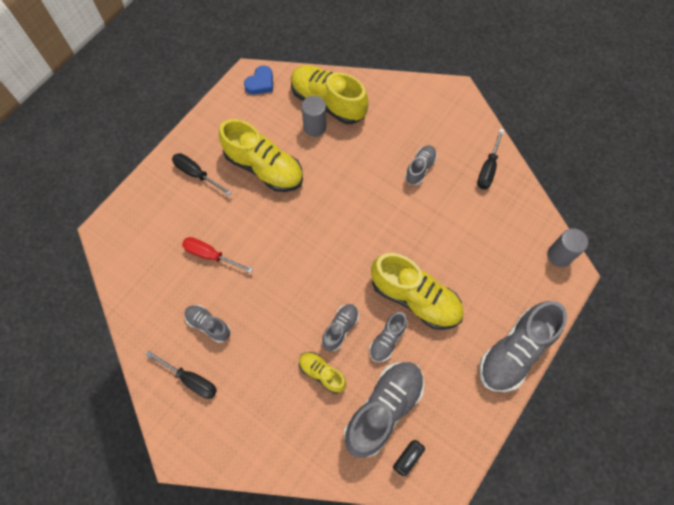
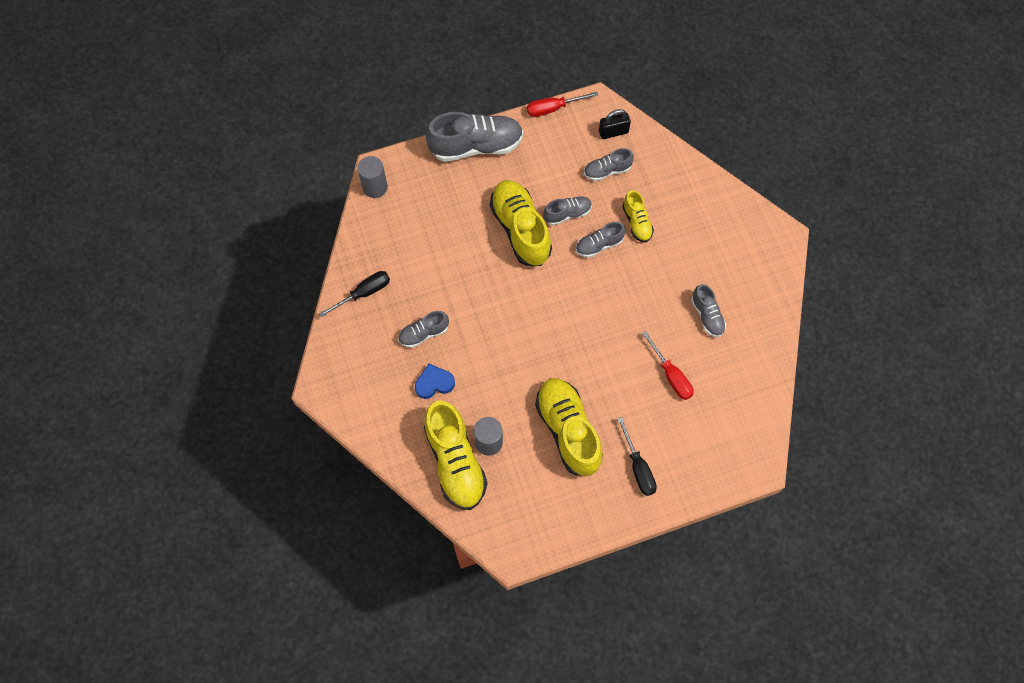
camera: 145 degrees left, 0 degrees up
(191, 380) = (745, 282): black screwdriver -> none
(260, 83) = (508, 533): blue heart -> blue heart (434, 383)
(383, 409) = (607, 171): grey shoe -> grey shoe, size x0.52
(481, 443) = (553, 108): none -> red screwdriver

